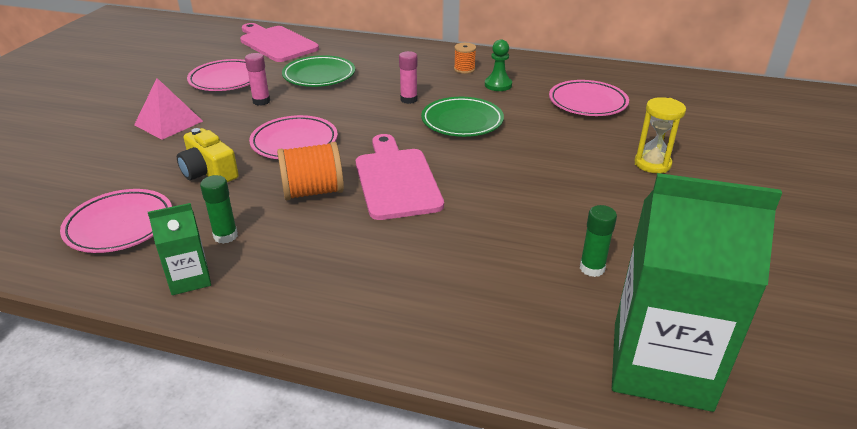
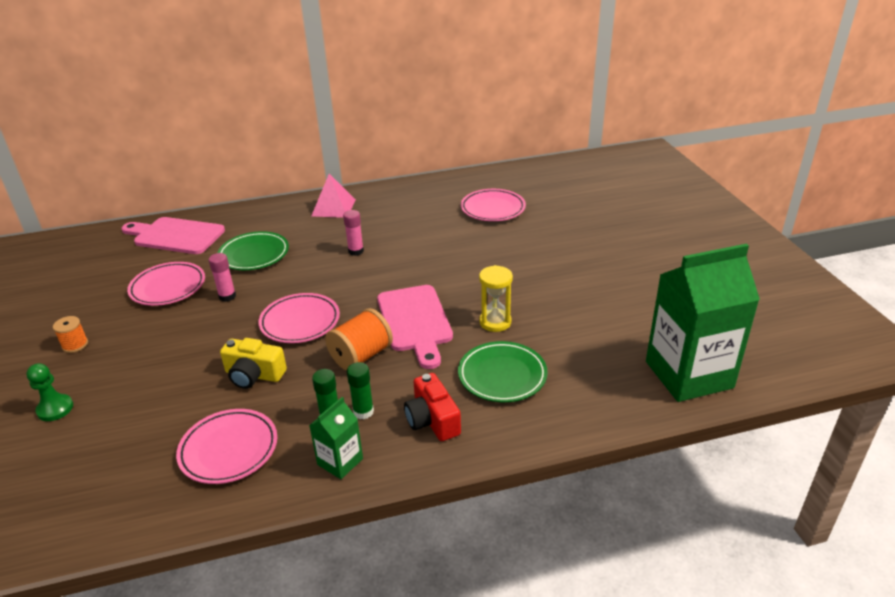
camera: 30 degrees left, 0 degrees up
(168, 123) = (160, 347): pink pyramid -> pink pyramid (333, 207)
(311, 279) = (432, 420): none -> red camera
(396, 180) = (415, 321): pink cutting board -> pink cutting board turned 150 degrees counterclockwise
(462, 121) = (417, 256): green plate -> green plate (502, 376)
(464, 69) = (373, 209): orange spool -> orange spool (75, 345)
(498, 85) = (414, 215): green pawn -> green pawn (55, 409)
(592, 268) = (602, 332): green glue stick -> green glue stick (363, 412)
(652, 164) = (575, 243): yellow hourglass -> yellow hourglass (495, 322)

